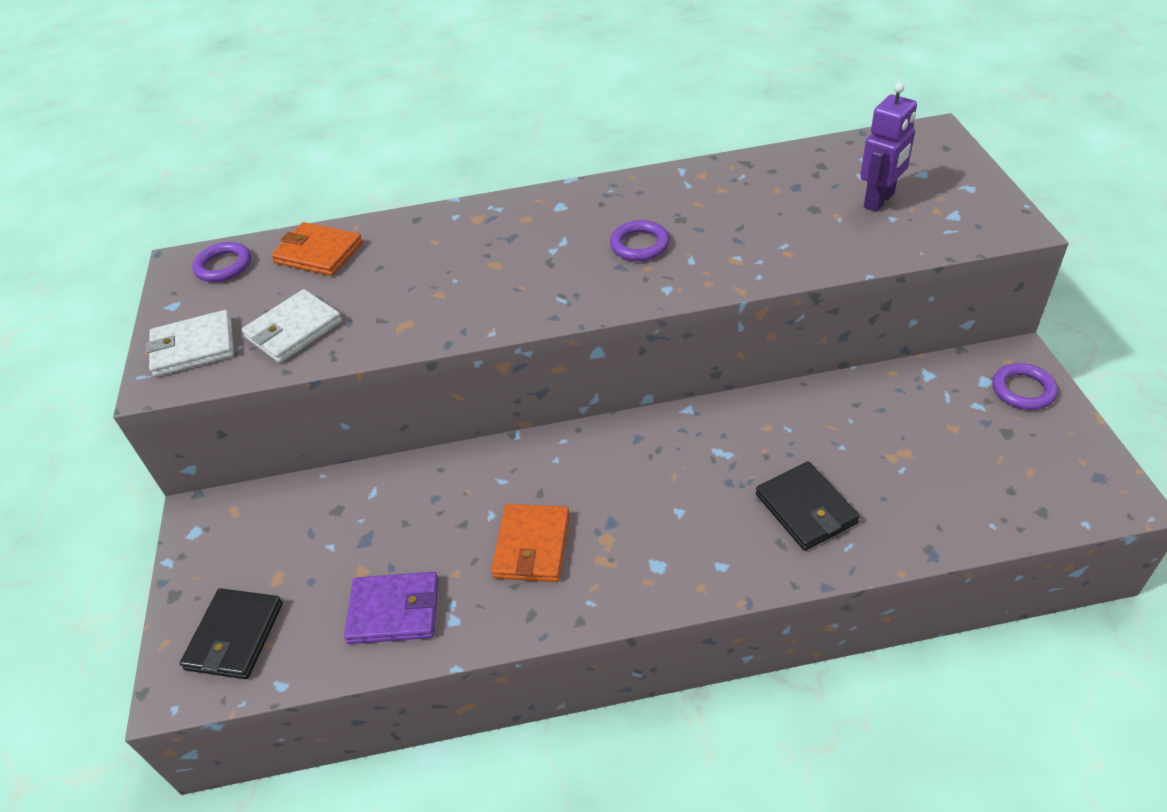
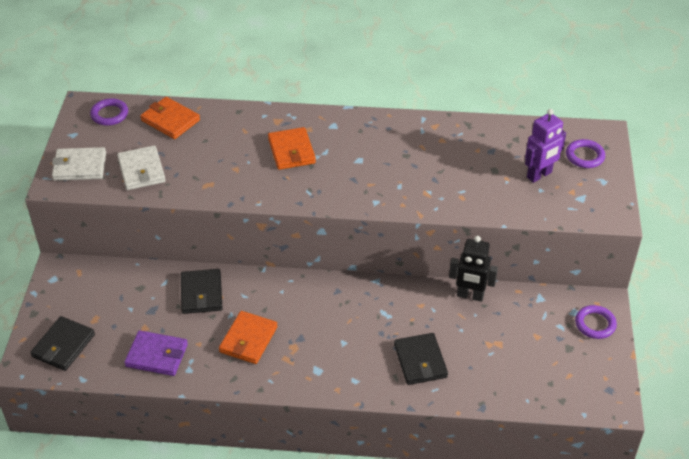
camera: 10 degrees right, 0 degrees up
(293, 330) = (141, 170): white wallet -> white wallet turned 75 degrees counterclockwise
(435, 494) = (201, 293): none -> black wallet
(513, 251) = (291, 151): none -> orange wallet
(639, 245) = (372, 167): purple ring -> purple ring (584, 156)
(830, 396) = (470, 296): none -> black robot

